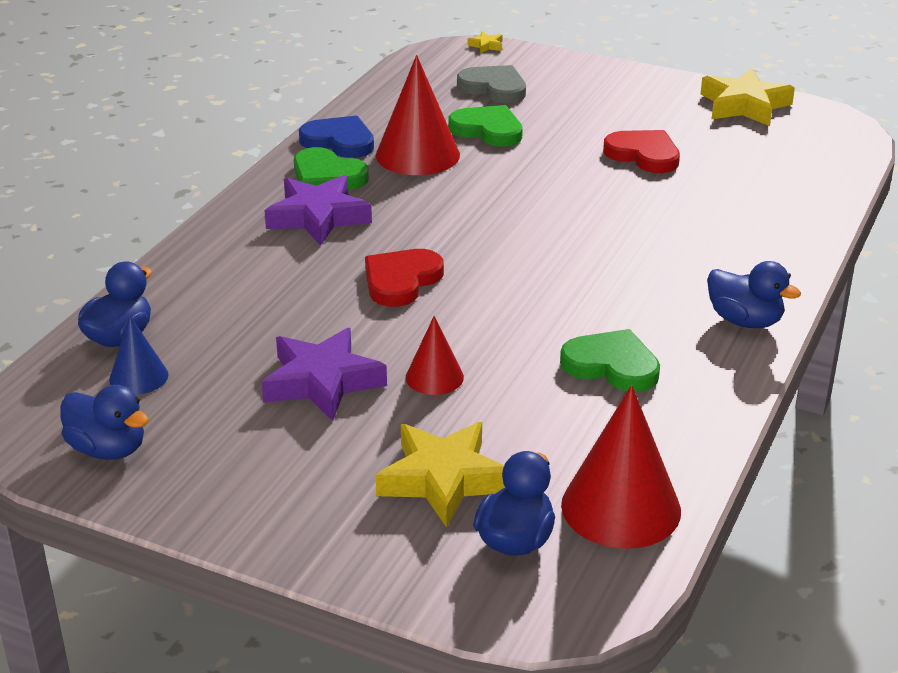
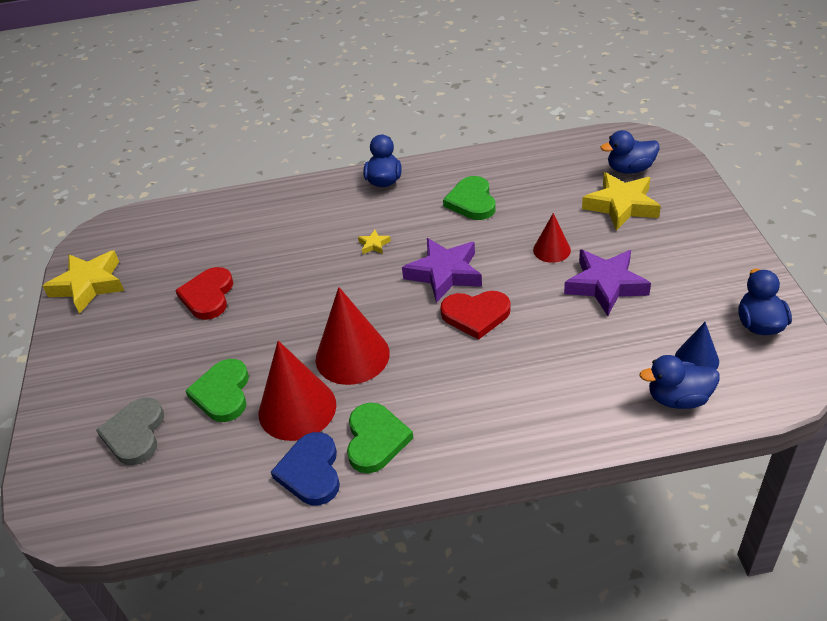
camera: 120 degrees left, 10 degrees up
(318, 217) = (440, 403): purple star -> purple star (444, 274)
(486, 46) = (34, 493): yellow star -> yellow star (374, 245)
(621, 507) = (573, 154): red cone -> red cone (352, 356)

